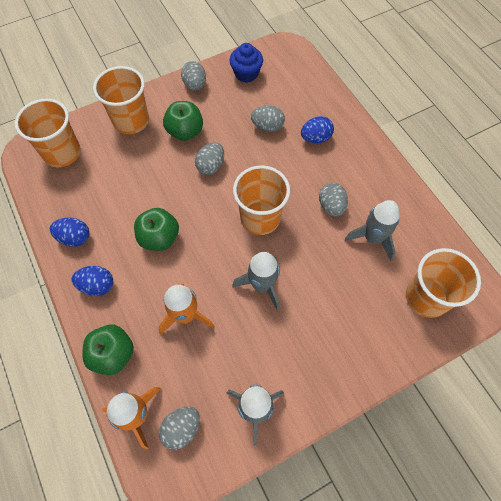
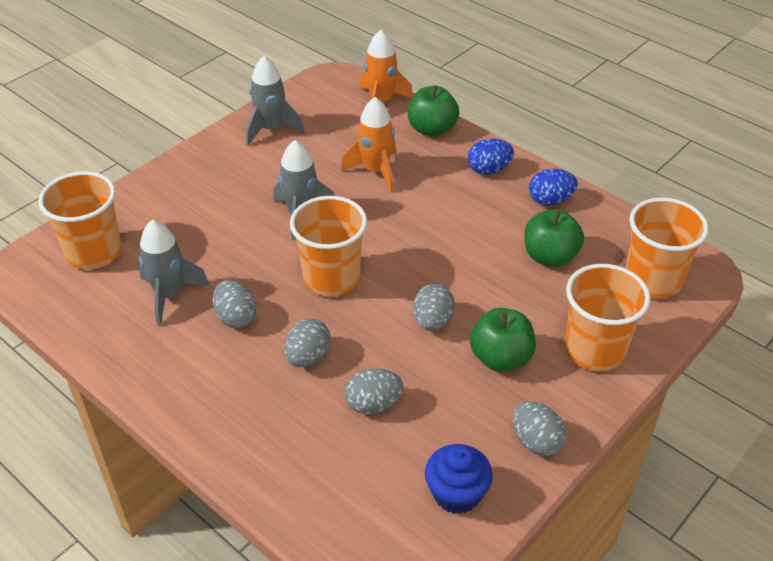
camera: 160 degrees right, 20 degrees down
(159, 238) = (449, 225): green apple -> green apple (550, 256)
(182, 428) = (335, 104): grey egg -> grey egg (308, 357)
(315, 138) = (286, 408): blue egg -> none

